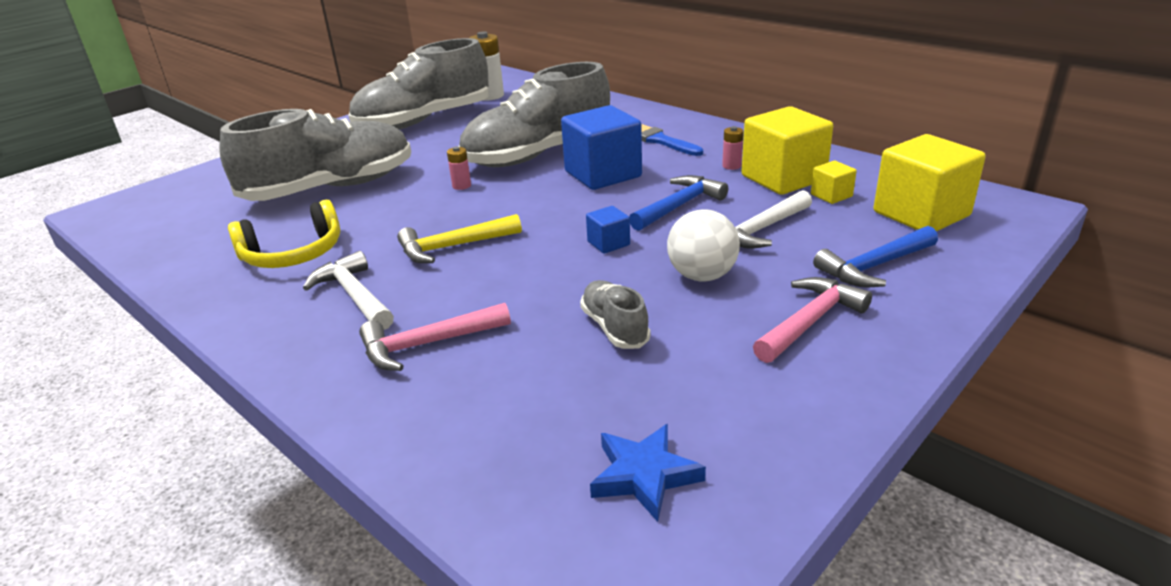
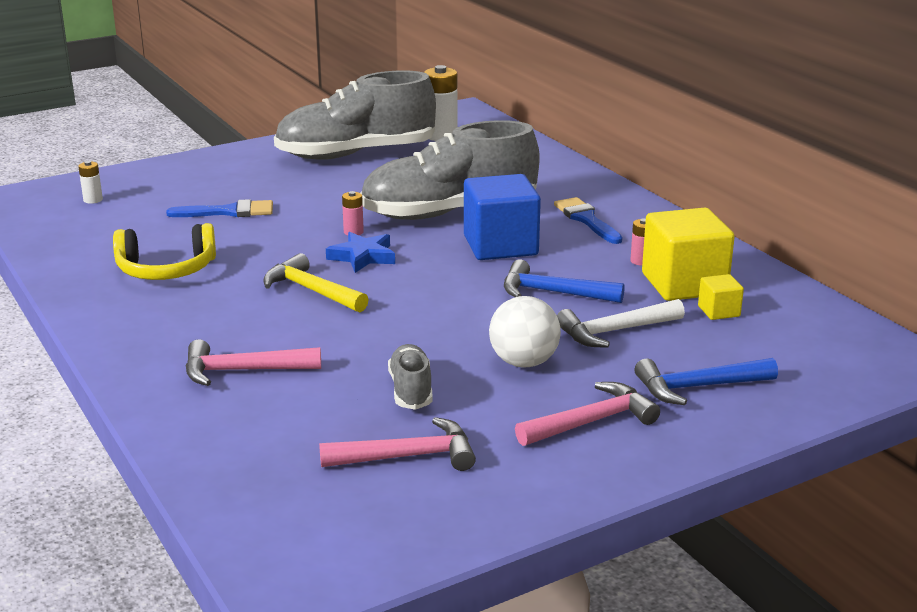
camera: 15 degrees right, 5 degrees down
(186, 200) = (93, 200): none -> white battery
(331, 188) = (228, 212): grey shoe -> blue brush
(355, 296) = (202, 318): white hammer -> none
(453, 246) = (312, 290): yellow hammer -> yellow hammer turned 45 degrees clockwise
(608, 243) = (457, 315): blue cube -> none
(644, 475) = (357, 503): blue star -> blue star (362, 257)
(660, 403) = (407, 457): none -> pink hammer
(679, 206) = (553, 292): blue hammer -> blue hammer turned 135 degrees counterclockwise
(921, 214) = (795, 347): yellow cube -> none

